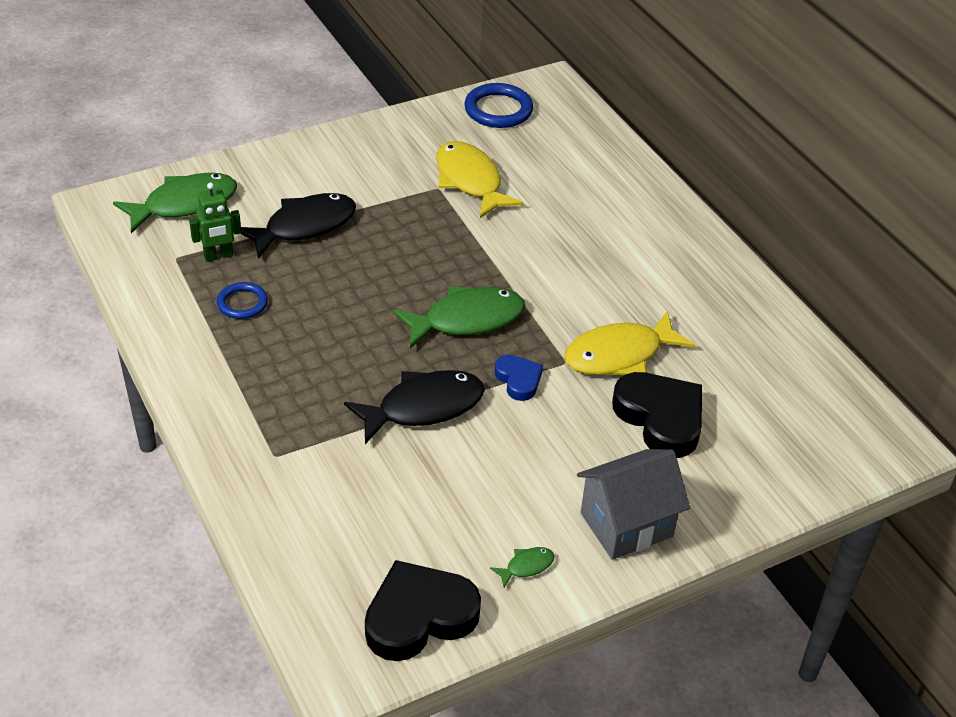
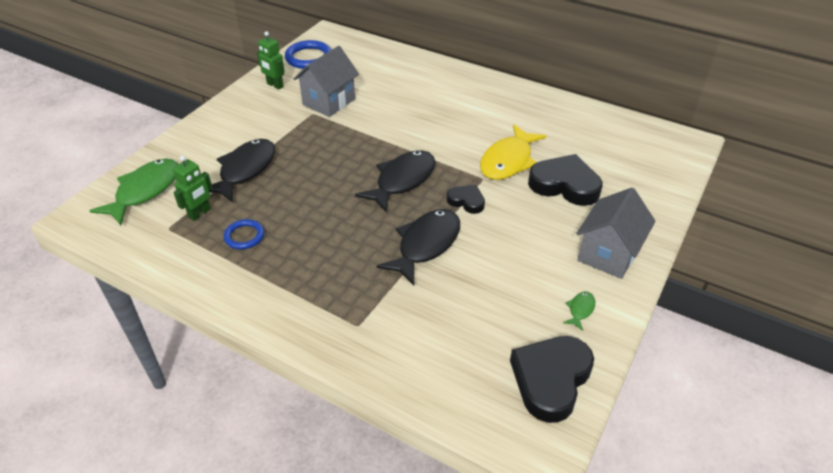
camera: 30 degrees left, 0 degrees up
(425, 131) = (275, 85): none -> green robot
(467, 320) = (402, 180): green fish -> black fish
(470, 181) = (329, 102): yellow fish -> grey house
(518, 380) = (466, 201): blue heart -> black heart

